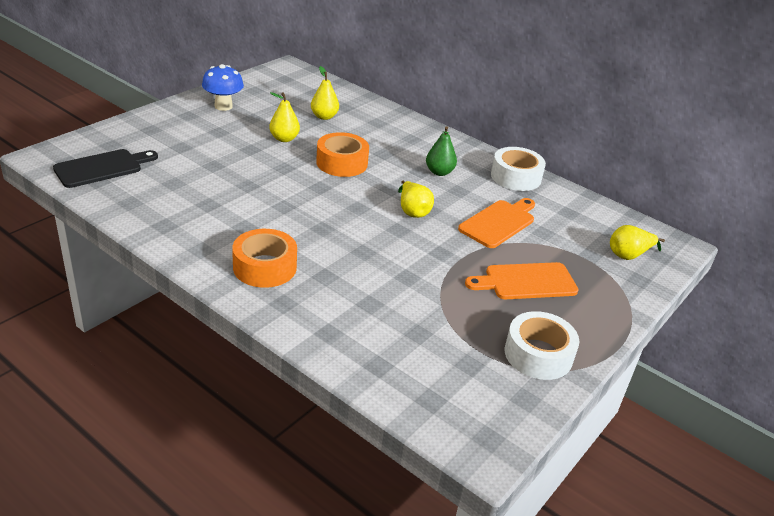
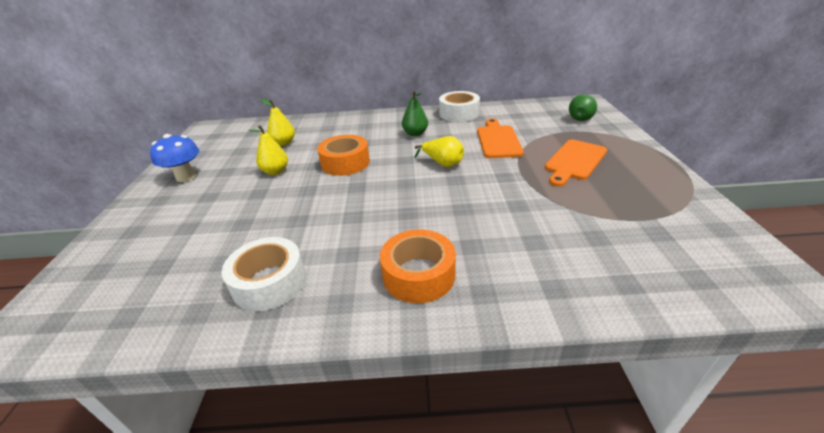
camera: 35 degrees left, 0 degrees up
(102, 168) = (115, 300): black cutting board -> none
(538, 354) = (666, 197): white tape -> white tape (269, 282)
(629, 255) = (581, 118): yellow pear -> green pear

